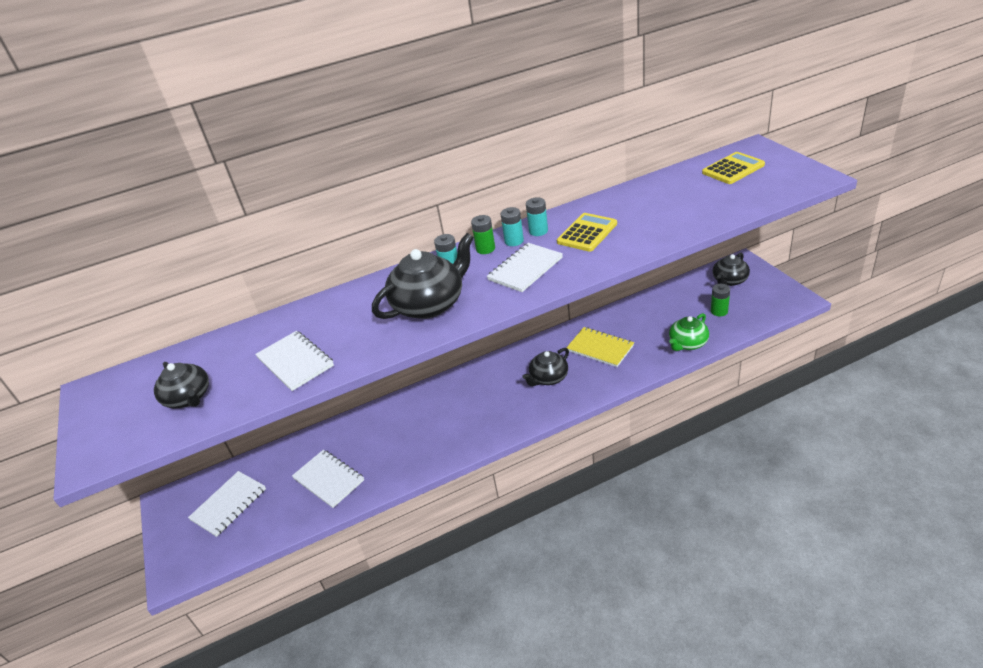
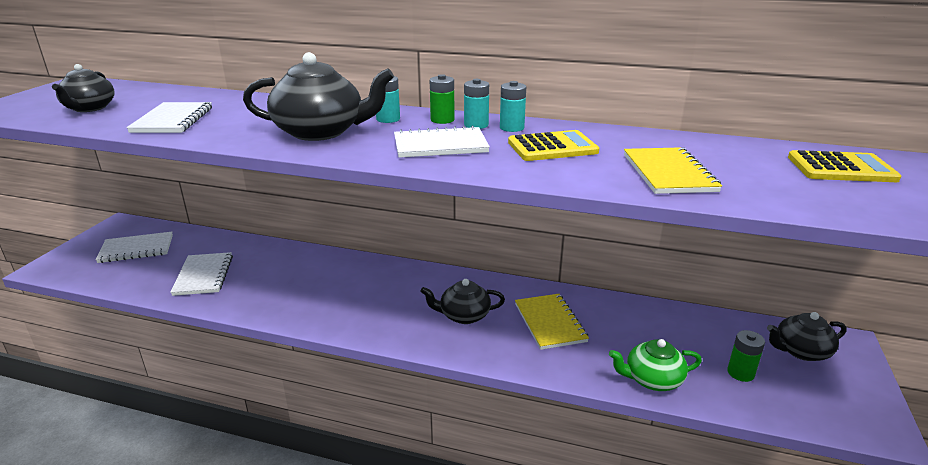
camera: 35 degrees right, 10 degrees down
(670, 217) = (668, 173): none -> yellow notebook

